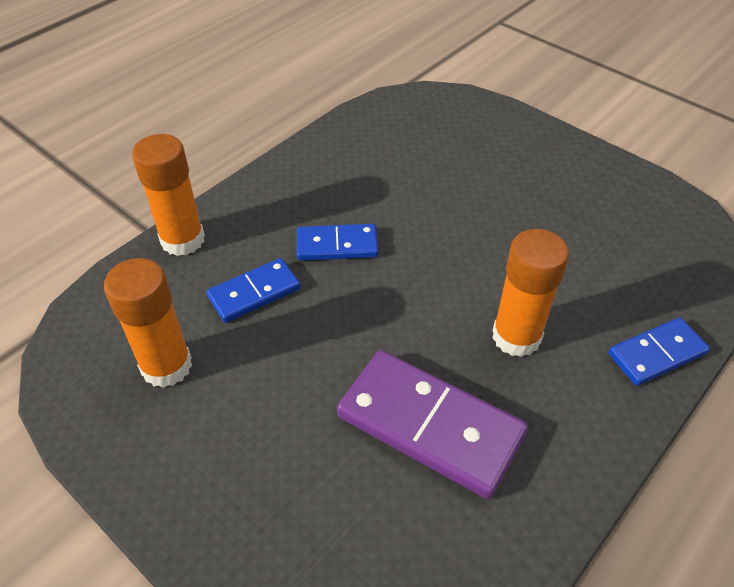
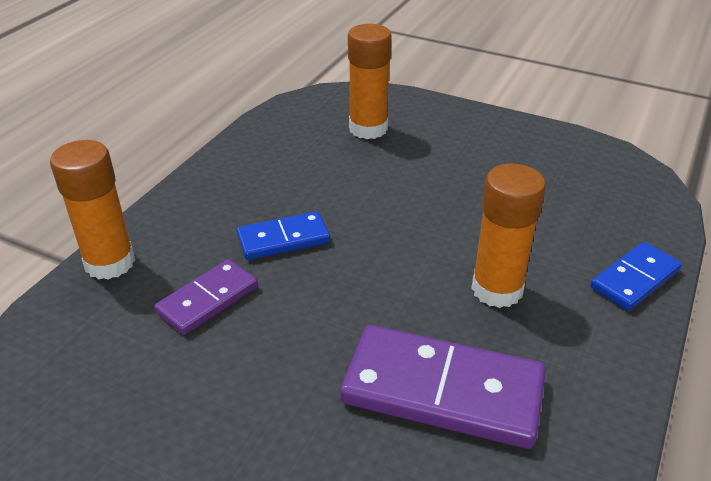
camera: 15 degrees left, 10 degrees down
(166, 366) = (128, 393): orange glue stick -> orange glue stick (368, 129)
(254, 292) = (207, 299): blue domino -> purple domino

